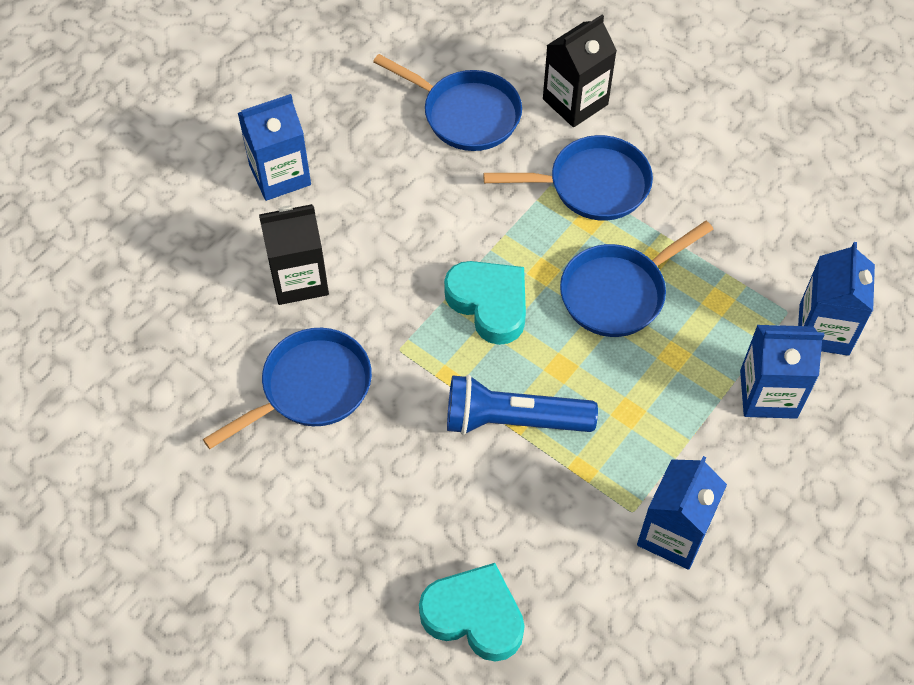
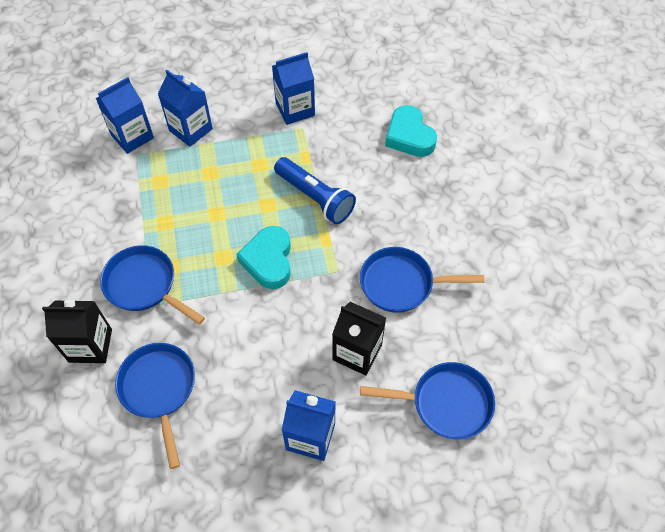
camera: 140 degrees left, 0 degrees up
(618, 292) = (200, 219): blue pan -> blue pan (446, 403)

